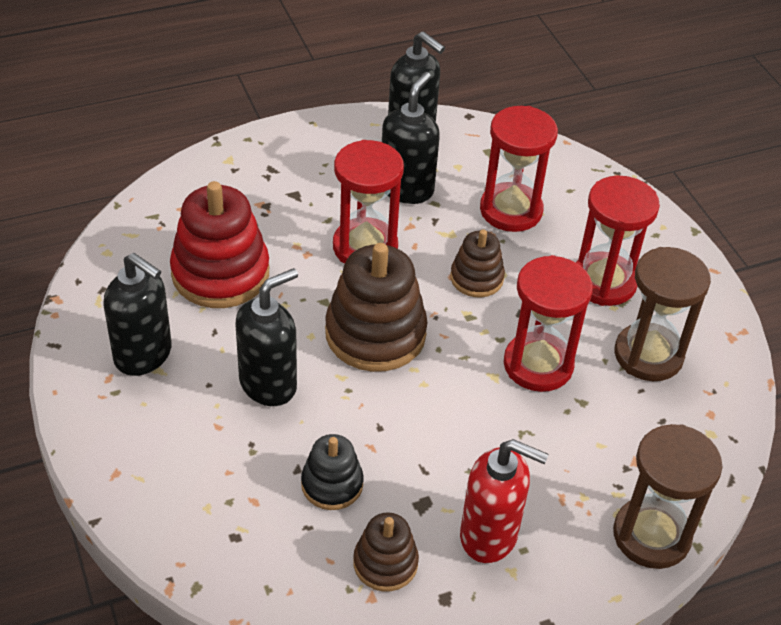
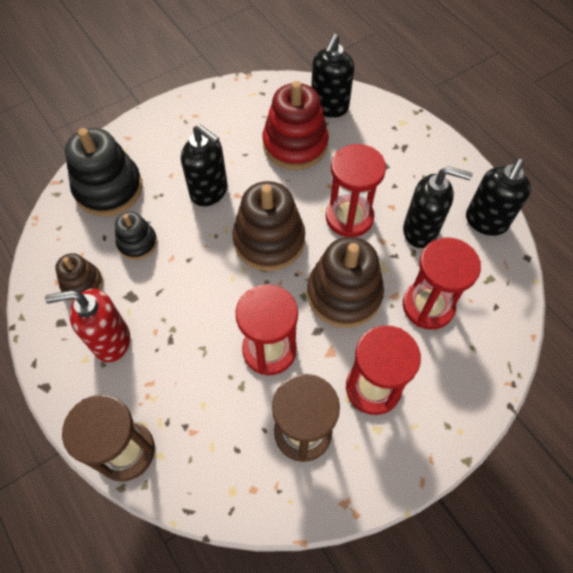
camera: 80 degrees right, 15 degrees up
(143, 355) = (216, 126): black soap dispenser -> black soap dispenser (329, 107)
(214, 511) = (108, 188): none -> black stacking toy
(476, 278) = (344, 294): brown stacking toy -> brown stacking toy, size x1.80
(489, 536) = (111, 341): red soap dispenser -> red soap dispenser turned 75 degrees clockwise

